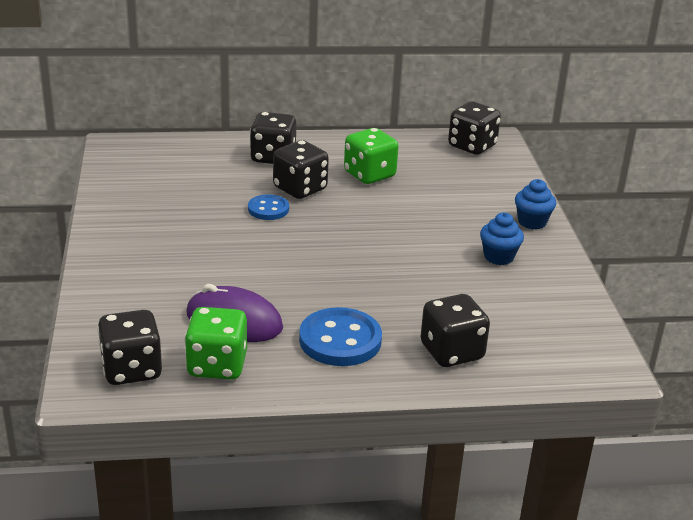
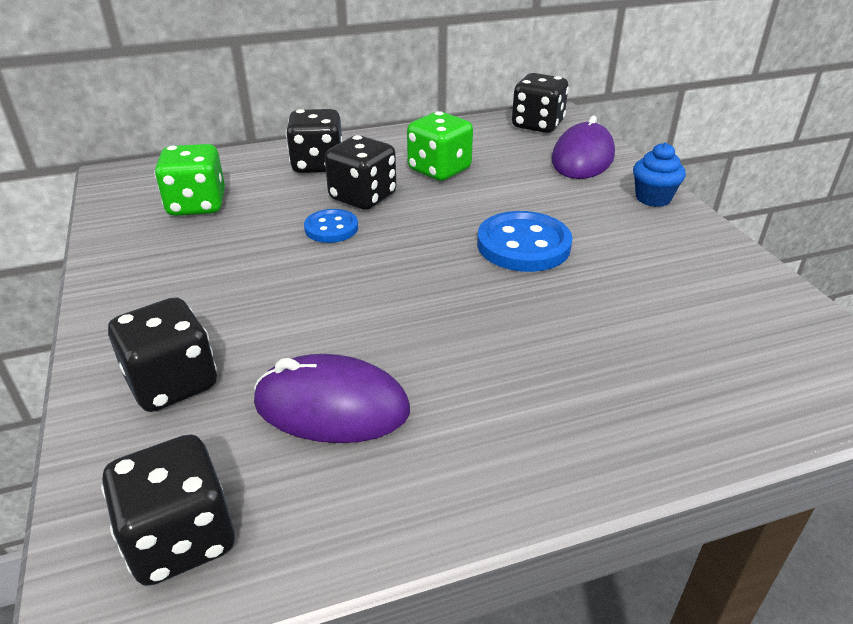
camera: 10 degrees left, 5 degrees up
(217, 365) = (326, 498): green dice -> green dice (197, 205)
(340, 340) = (500, 410): blue button -> blue button (523, 245)
(452, 352) = (666, 400): black dice -> black dice (172, 383)
(494, 181) = (582, 158): none -> purple mouse
(498, 257) = (642, 247): blue cupcake -> none

